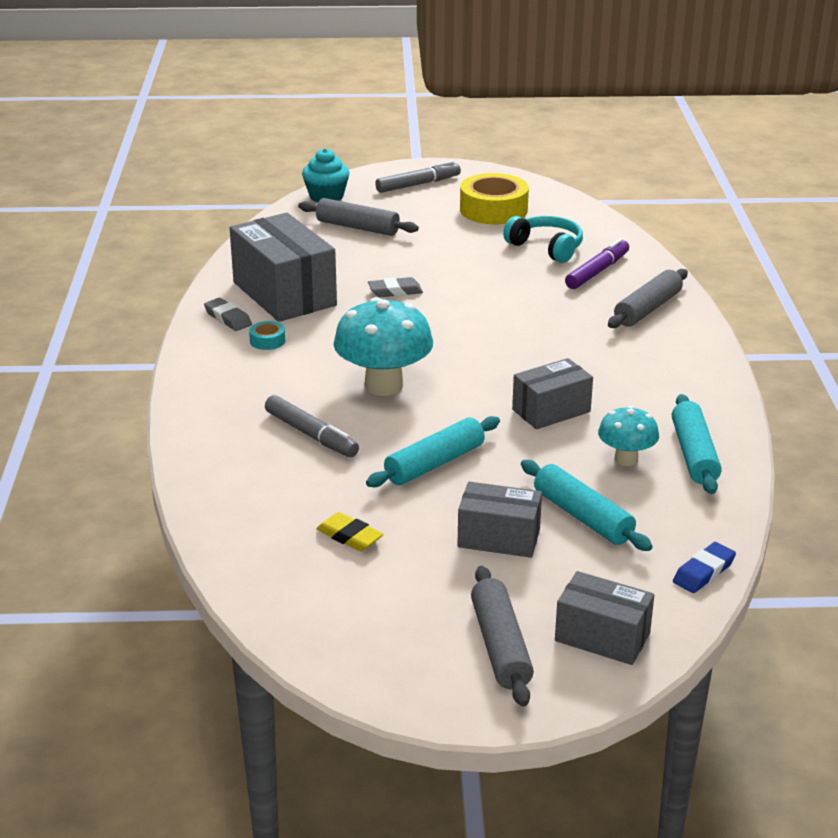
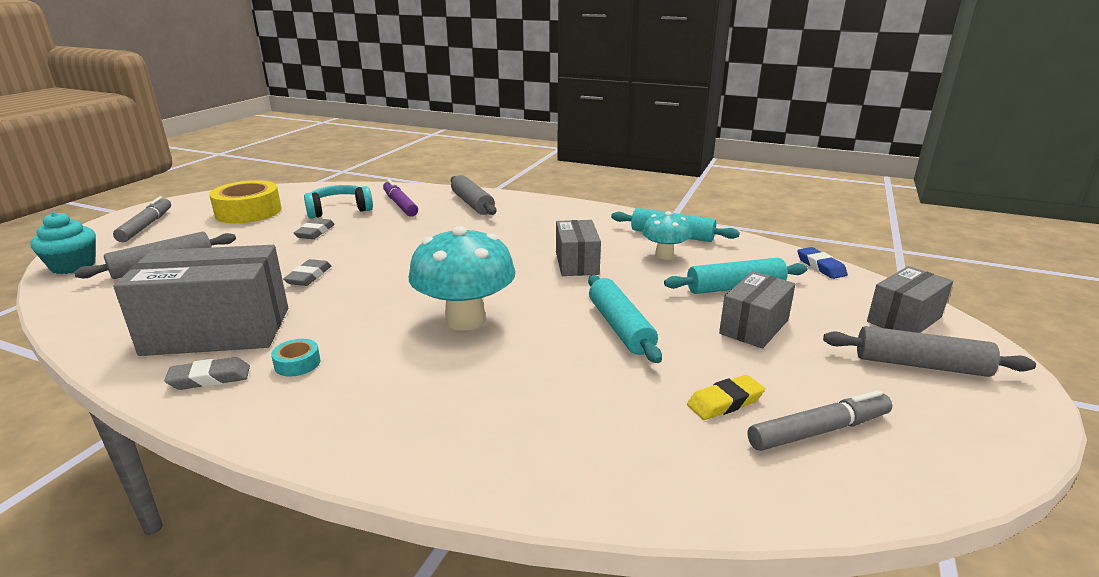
camera: 65 degrees left, 5 degrees down
(311, 435) = (517, 380): grey marker -> grey marker (818, 430)
(482, 258) = (315, 232): none -> grey eraser

